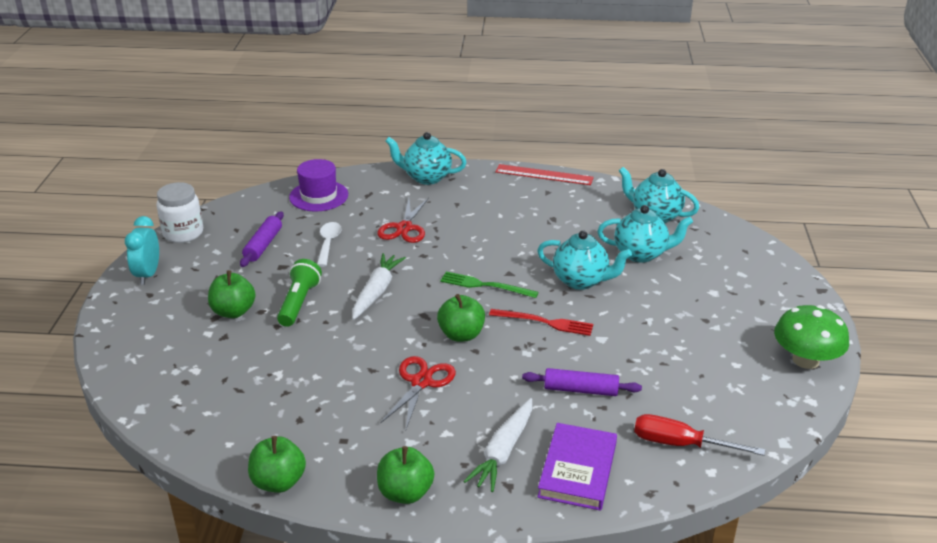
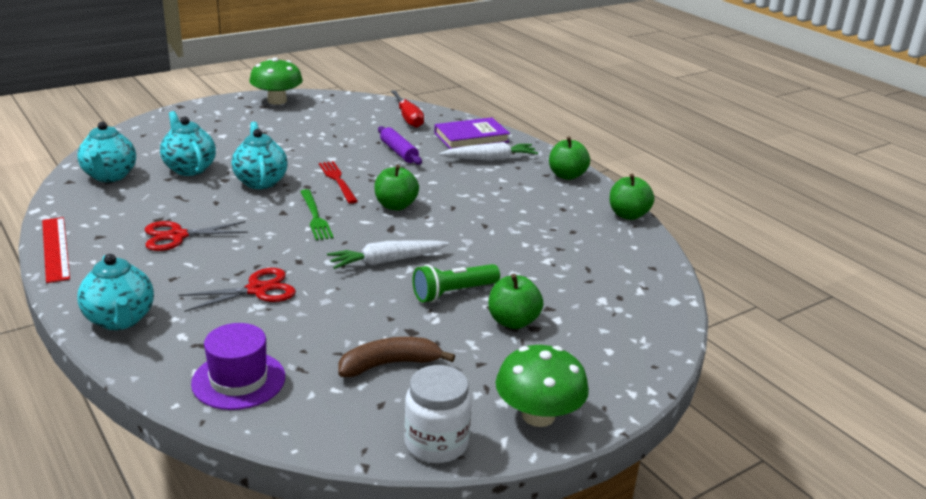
camera: 130 degrees left, 5 degrees down
(148, 274) = (538, 415): turquoise clock -> green mushroom
(263, 245) = (389, 364): purple rolling pin -> brown banana
(328, 243) = (337, 323): white spoon -> none
(421, 382) = (469, 202): red scissors -> red scissors (177, 236)

